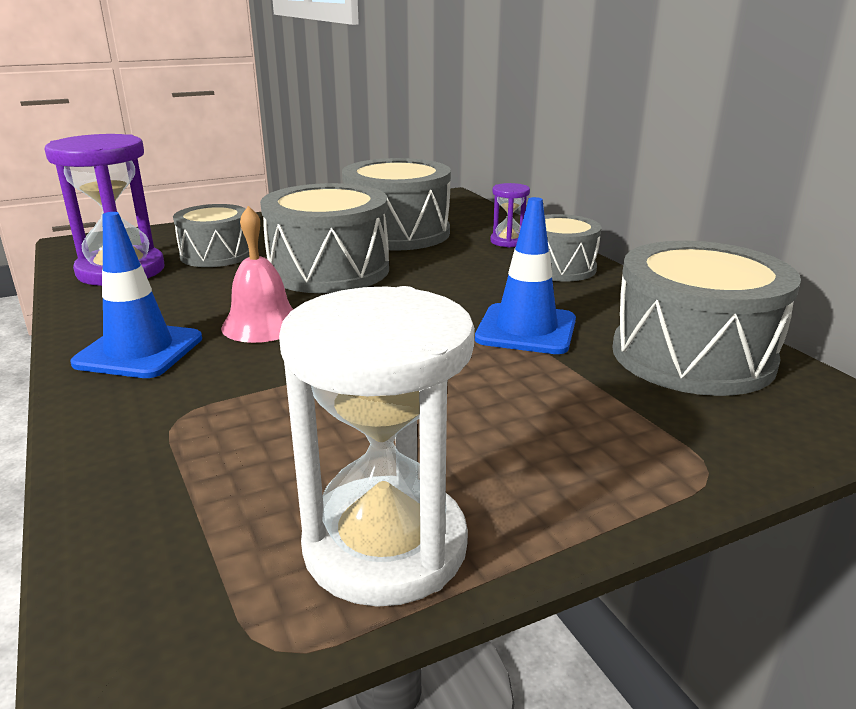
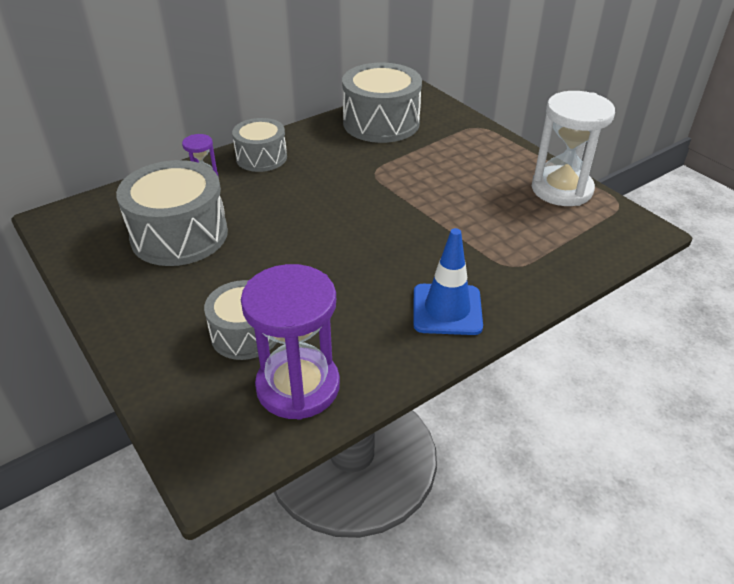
camera: 100 degrees left, 15 degrees up
(262, 324) = (389, 265): pink bell -> none
(329, 270) = (278, 256): grey drum -> none
(526, 329) = (365, 167): blue traffic cone -> none

